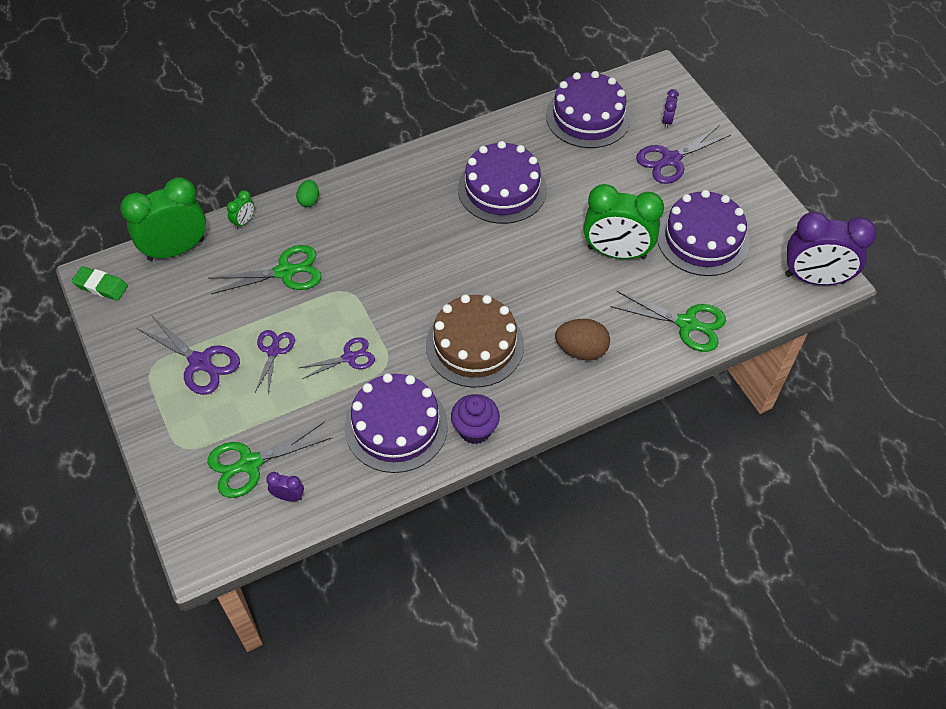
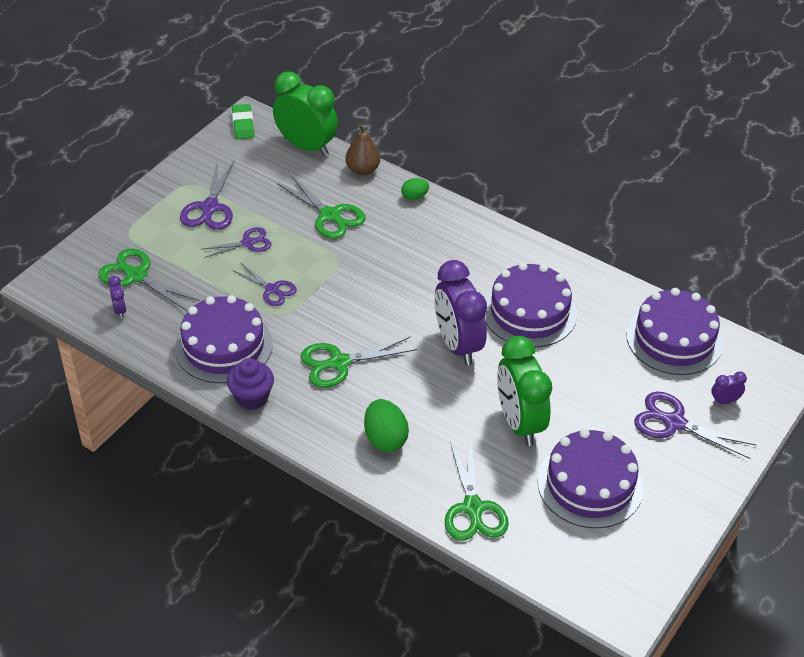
camera: 60 degrees right, 10 degrees down
(244, 221) = (362, 170): green clock -> brown pear
(474, 345) = (339, 363): brown cake -> green scissors
(581, 350) = (385, 438): brown egg -> green egg
(814, 279) = (612, 598): purple clock -> purple clock (457, 345)

